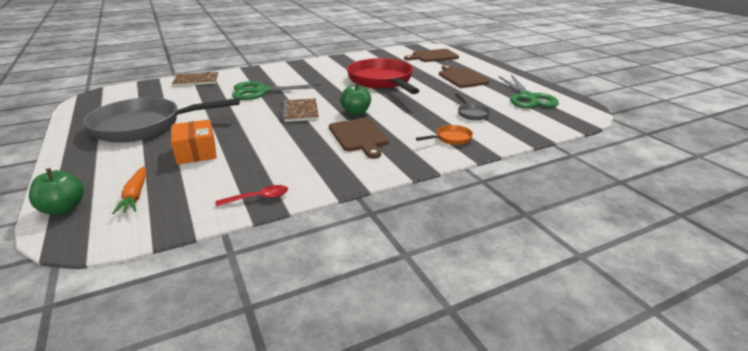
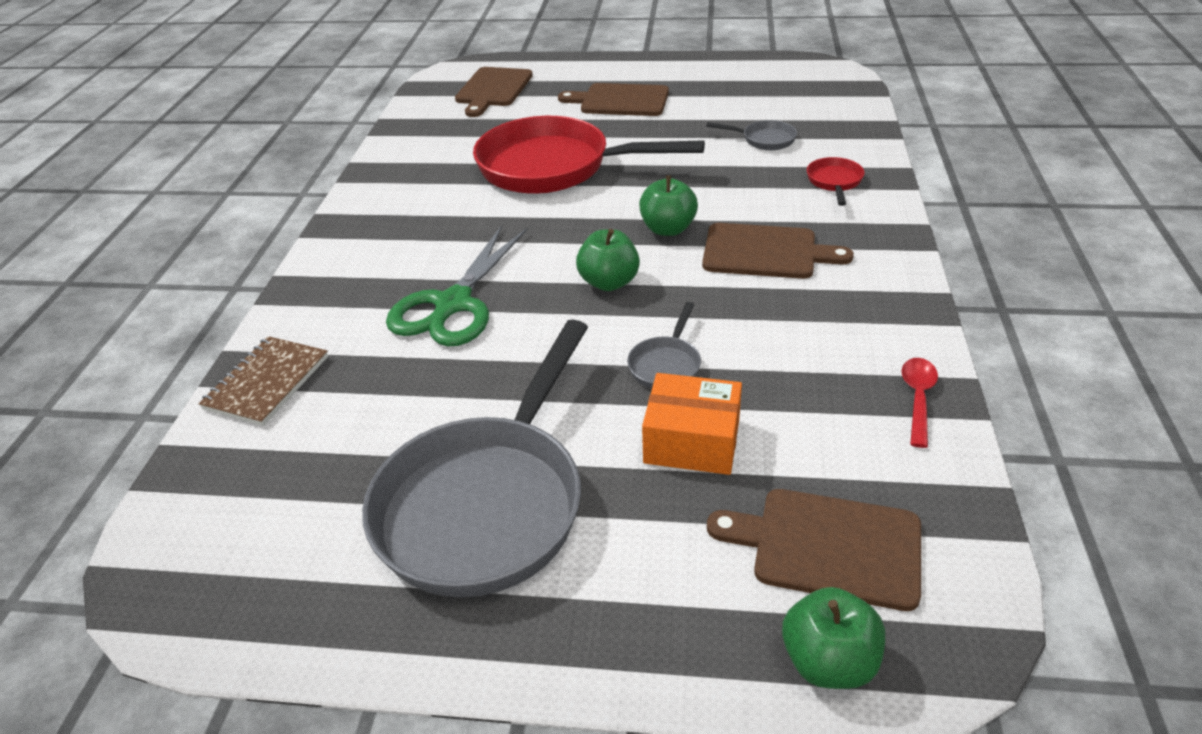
camera: 55 degrees left, 10 degrees up
(135, 195) = (828, 546): orange carrot -> brown cutting board
(247, 135) = (666, 365): none -> grey pan
(300, 111) = (609, 282): brown notebook -> green apple
(451, 138) = (834, 182): orange pan -> red pan
(527, 98) = (749, 85): green scissors -> none

